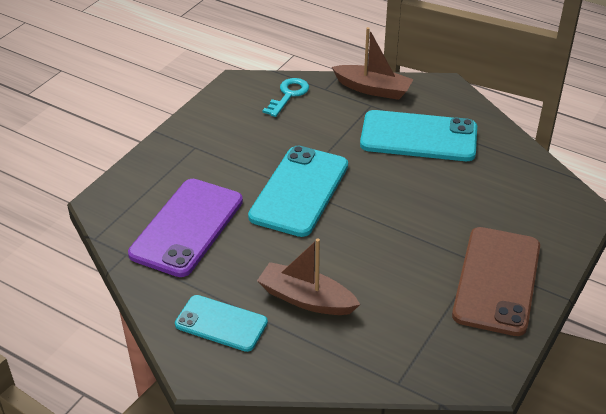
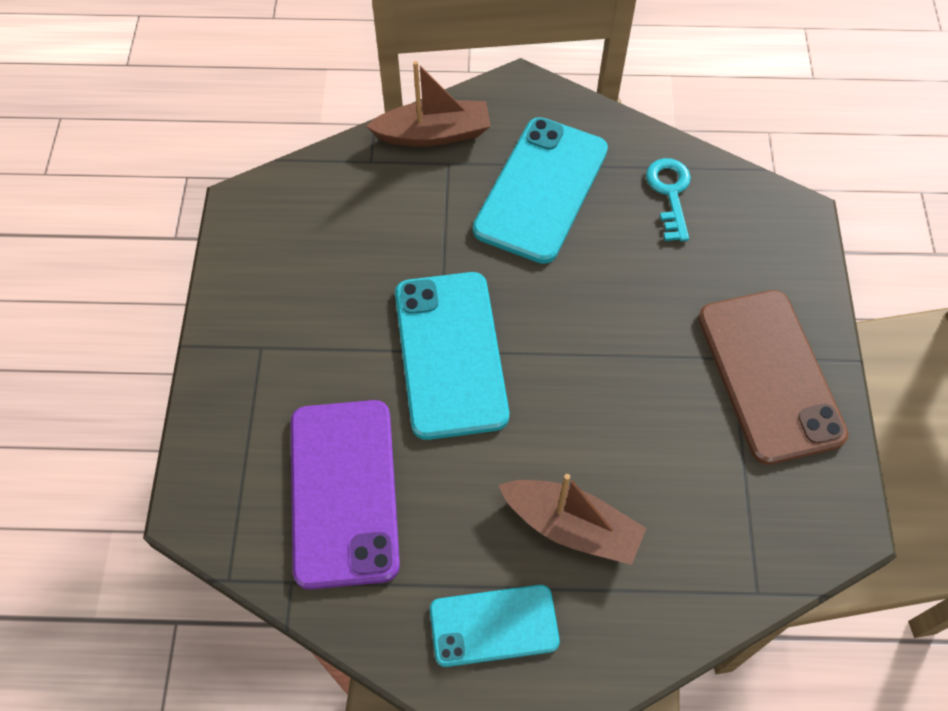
camera: 30 degrees left, 20 degrees up
(288, 95) = (329, 195): turquoise key -> turquoise key (670, 194)
(306, 299) = (572, 526): brown boat -> brown boat turned 150 degrees counterclockwise
(418, 137) = (541, 189): turquoise phone -> turquoise phone turned 45 degrees counterclockwise

